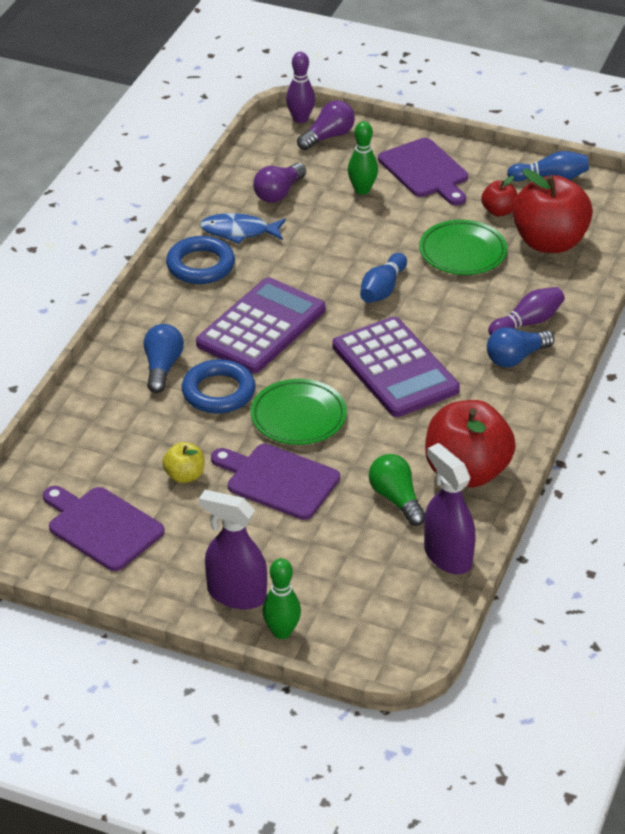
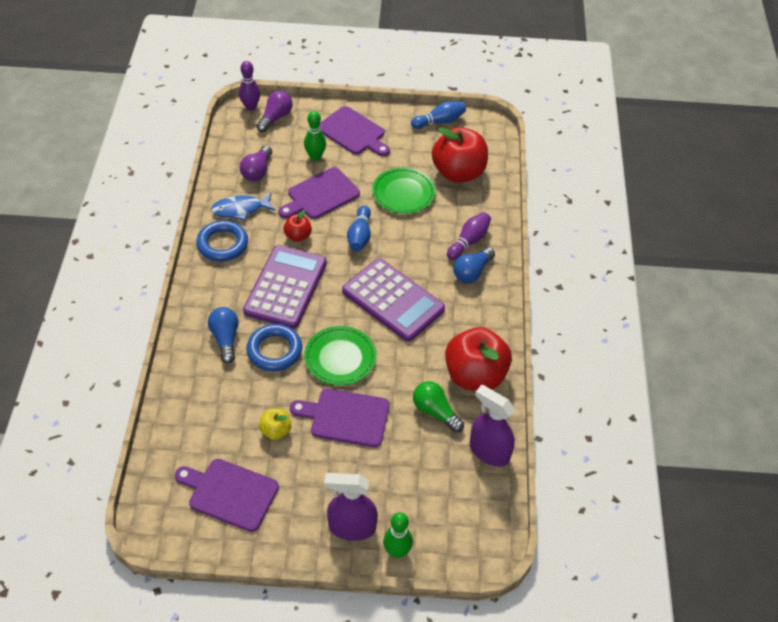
camera: 20 degrees left, 10 degrees up
(350, 234) = (320, 195): none -> purple cutting board
(499, 211) = (415, 155): red apple -> red apple (298, 236)

